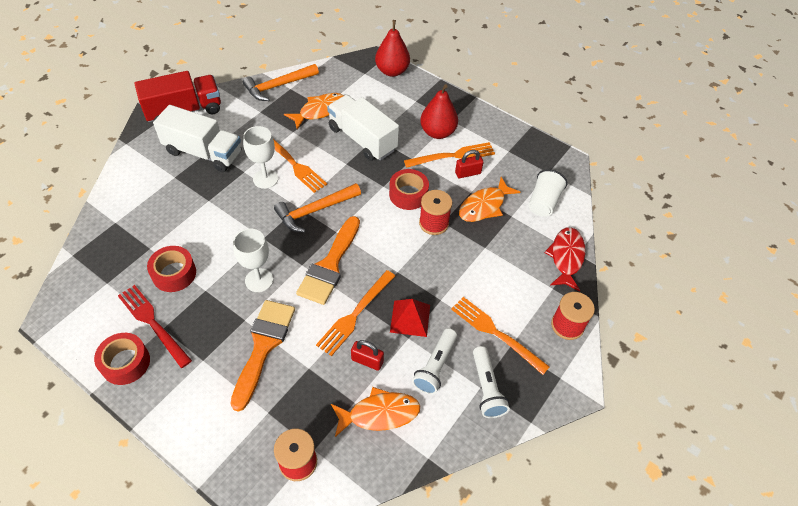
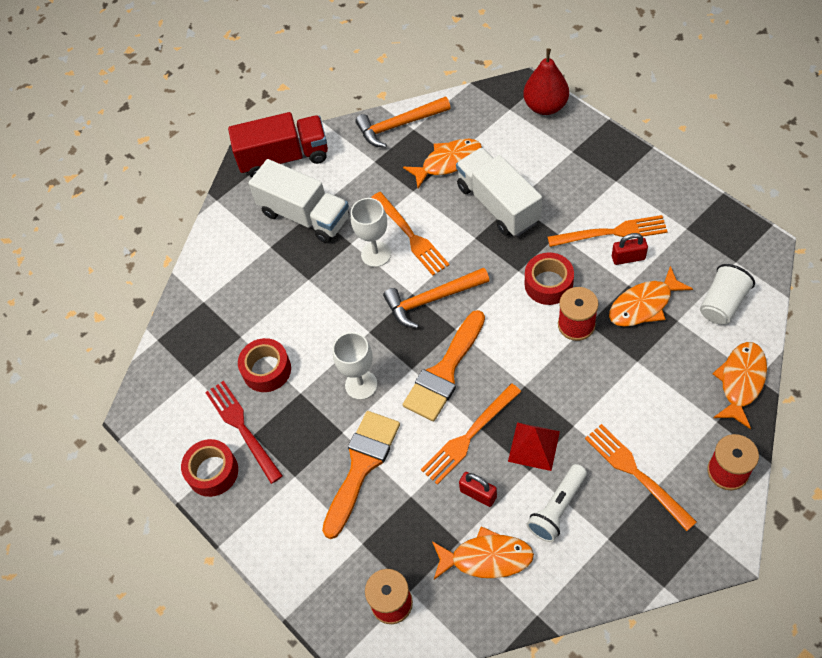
camera: 20 degrees right, 5 degrees up
(437, 132) = (595, 198): red pear -> none
(486, 388) = (616, 540): white flashlight -> none
(566, 257) = (741, 382): red fish -> orange fish

